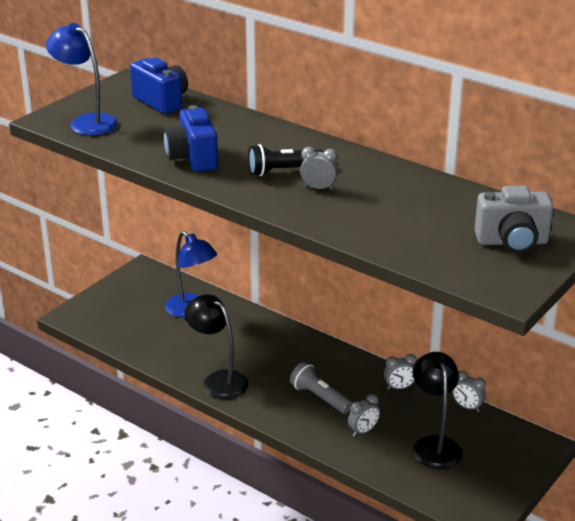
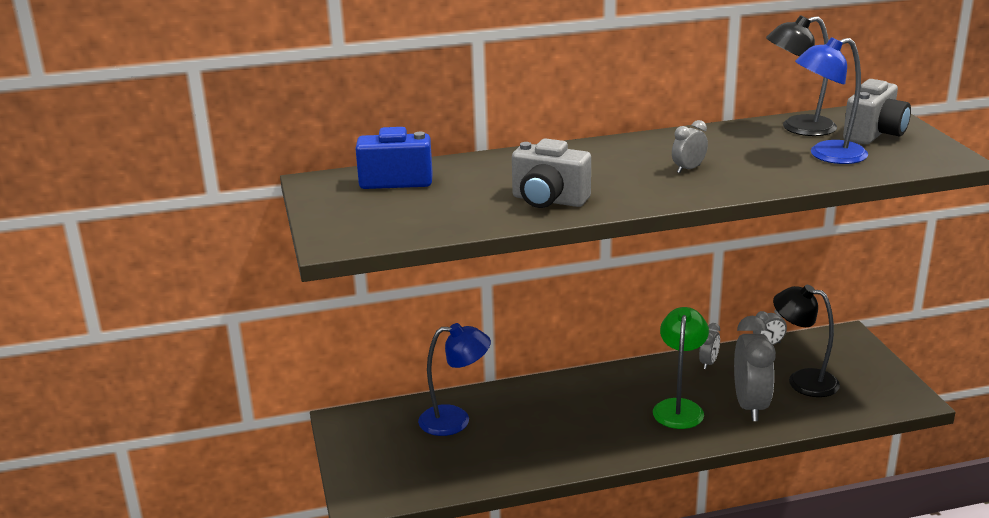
camera: 50 degrees left, 5 degrees down
(86, 122) = (378, 226): blue lamp -> blue lamp (827, 155)
(193, 159) = (548, 200): blue camera -> grey camera
(218, 380) = (590, 451): black lamp -> black lamp (797, 128)
(282, 171) = (634, 173): black flashlight -> none
(319, 397) = (679, 407): grey flashlight -> green lamp
(363, 431) = (750, 406): grey clock -> grey clock, size x2.08

